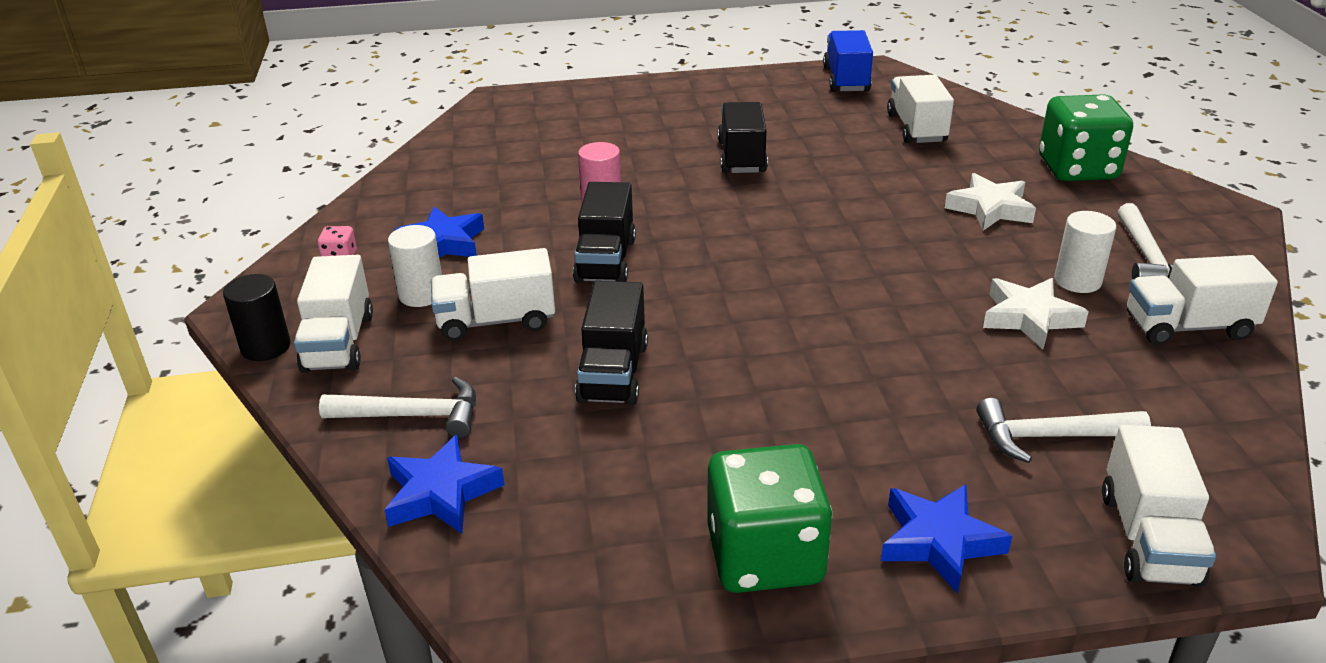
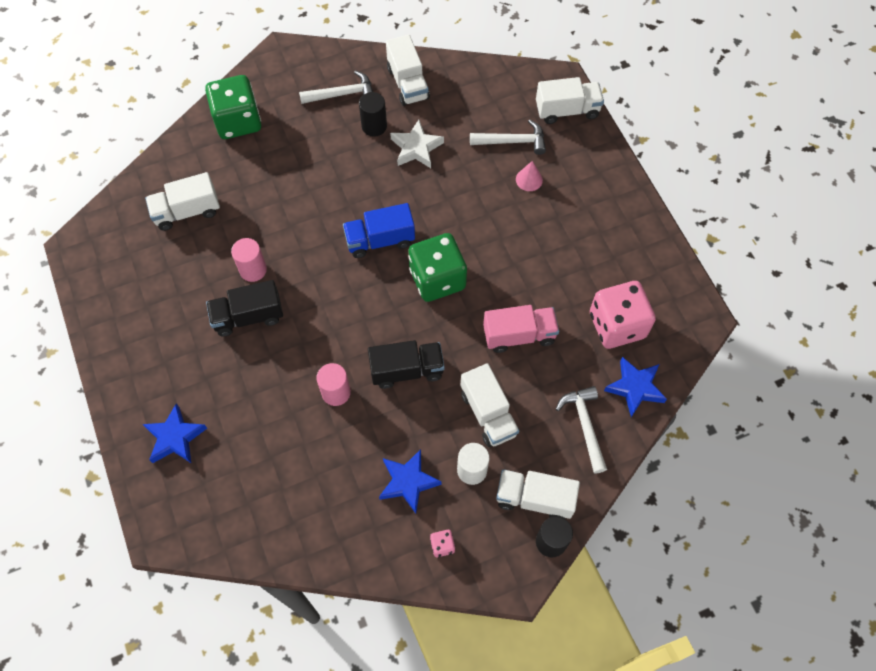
camera: 105 degrees left, 30 degrees up
(338, 343) = (534, 498): white truck -> white truck turned 150 degrees counterclockwise
(578, 498) = (617, 325): none -> pink dice
(613, 373) = (519, 335): black truck -> pink truck
(765, 556) = (625, 243): green dice -> green dice (437, 279)
(813, 164) = (253, 270): none -> pink cylinder
(846, 80) = (101, 264): blue truck -> blue truck (380, 240)
(939, 542) = (594, 181): blue star -> blue star (175, 437)
(949, 442) = (529, 179): none -> pink cone
(990, 209) = (299, 166): white star -> none
(1050, 437) = (513, 141): white hammer -> white hammer turned 75 degrees counterclockwise
(1077, 281) = (374, 126): white cylinder -> black cylinder

